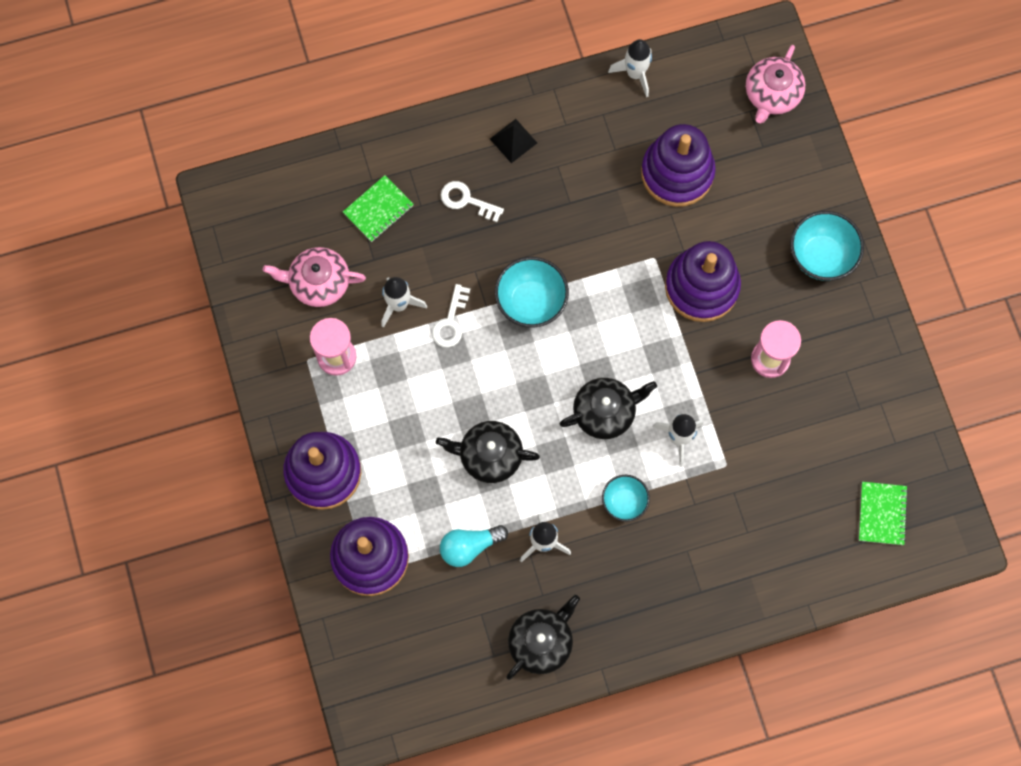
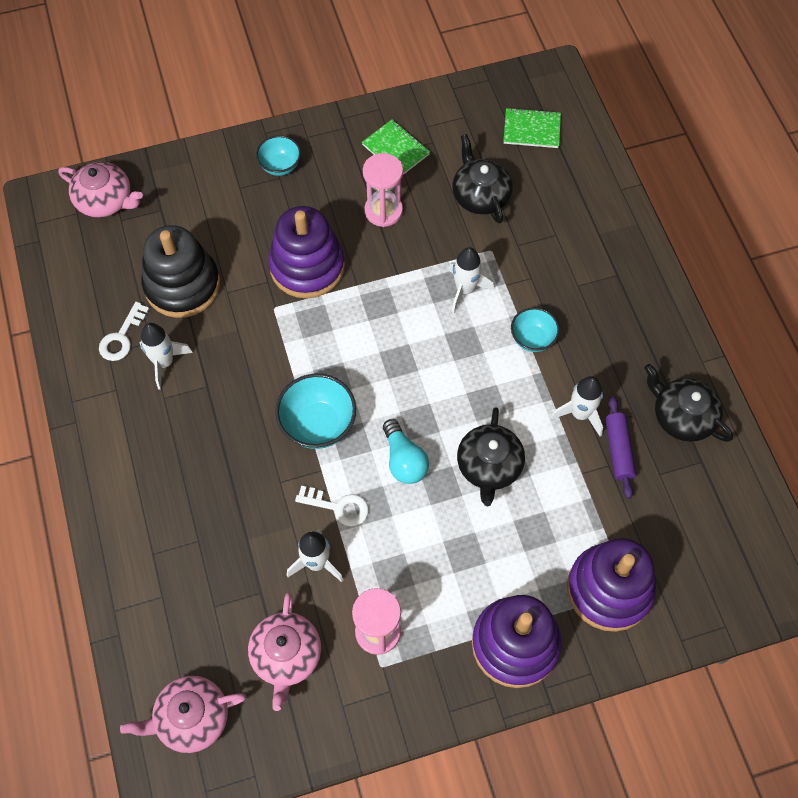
camera: 90 degrees left, 10 degrees down
(270, 211) = (191, 718): none -> pink teapot
(378, 209) = (199, 588): green notebook -> green notebook (396, 149)
(466, 200) = (196, 491): white key -> white key (122, 337)
(469, 546) = (589, 485): turquoise light bulb -> turquoise light bulb (404, 460)
(505, 577) = (618, 450): none -> purple rolling pin
(513, 141) = (129, 442): black pyramid -> none
(605, 412) = (439, 355): black teapot -> black teapot (480, 195)
(635, 74) = (65, 322): white rocket -> white rocket (164, 362)
(677, 173) = (182, 285): purple stacking toy -> black stacking toy
(821, 256) = (280, 166): turquoise bowl -> turquoise bowl, size x0.63

